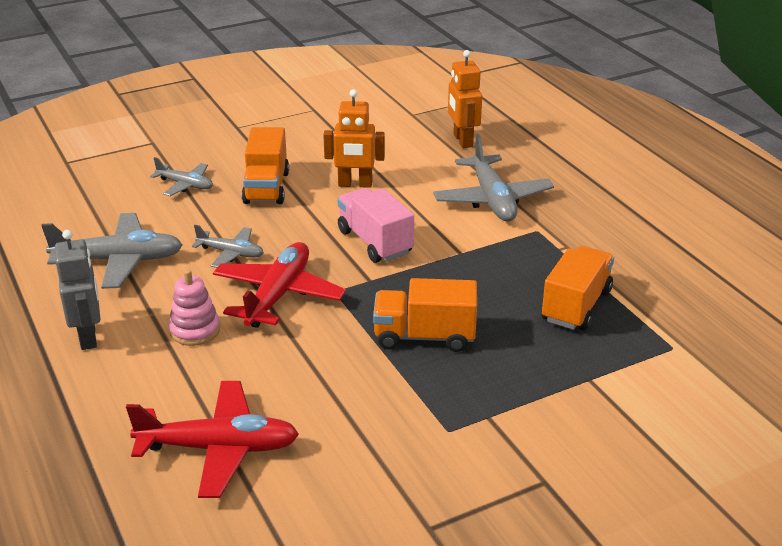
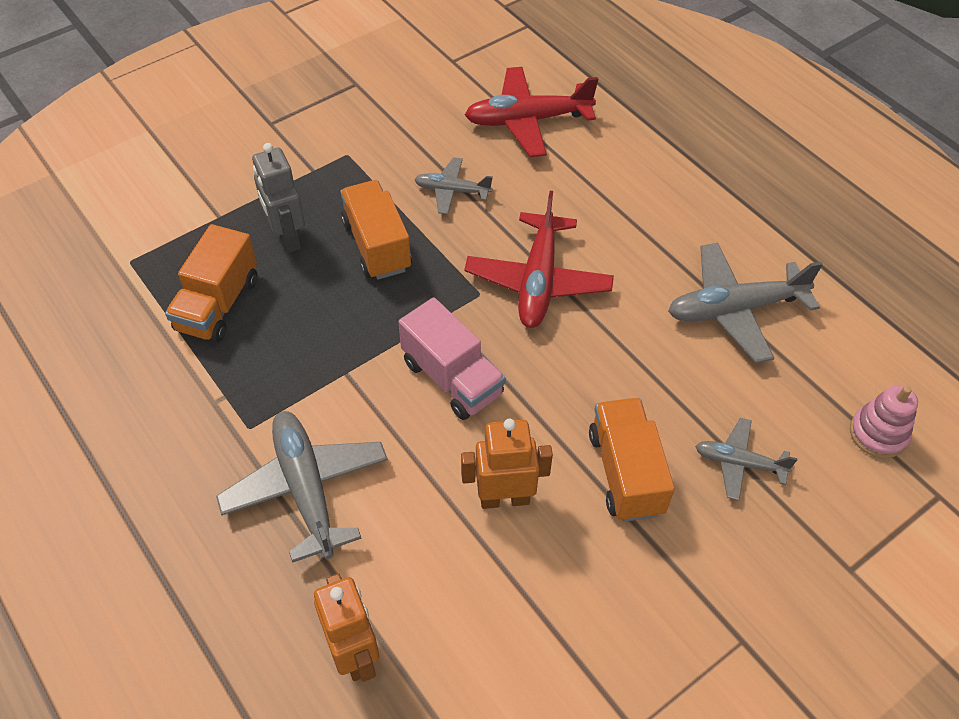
camera: 170 degrees right, 20 degrees up
(88, 337) = (698, 208): grey robot -> grey robot (287, 238)
(195, 330) = (602, 227): pink stacking toy -> pink stacking toy (878, 434)
(231, 253) = (616, 337): grey plane -> grey plane (452, 191)
(424, 336) = (377, 246): orange truck -> orange truck turned 105 degrees counterclockwise

